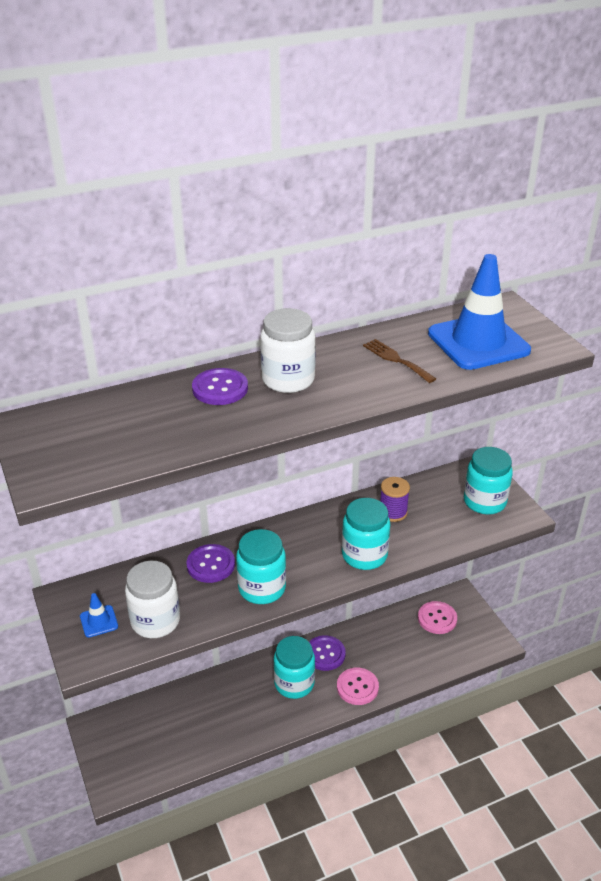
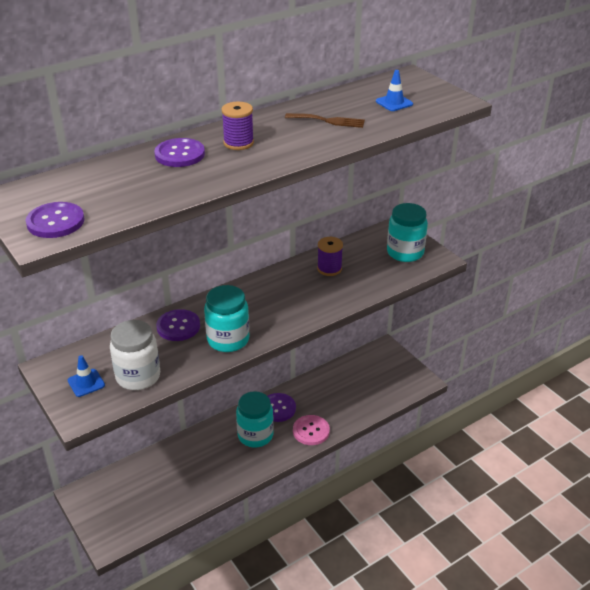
camera: 10 degrees left, 0 degrees up
(67, 463) = (55, 222): none -> purple button
(288, 380) = (238, 143): white jar -> purple spool
(364, 555) = (312, 304): turquoise jar -> none
(396, 360) = (328, 121): brown fork -> brown fork turned 150 degrees clockwise
(437, 618) = (369, 368): pink button -> none
(478, 342) = (394, 103): blue traffic cone -> blue traffic cone, size x0.42

